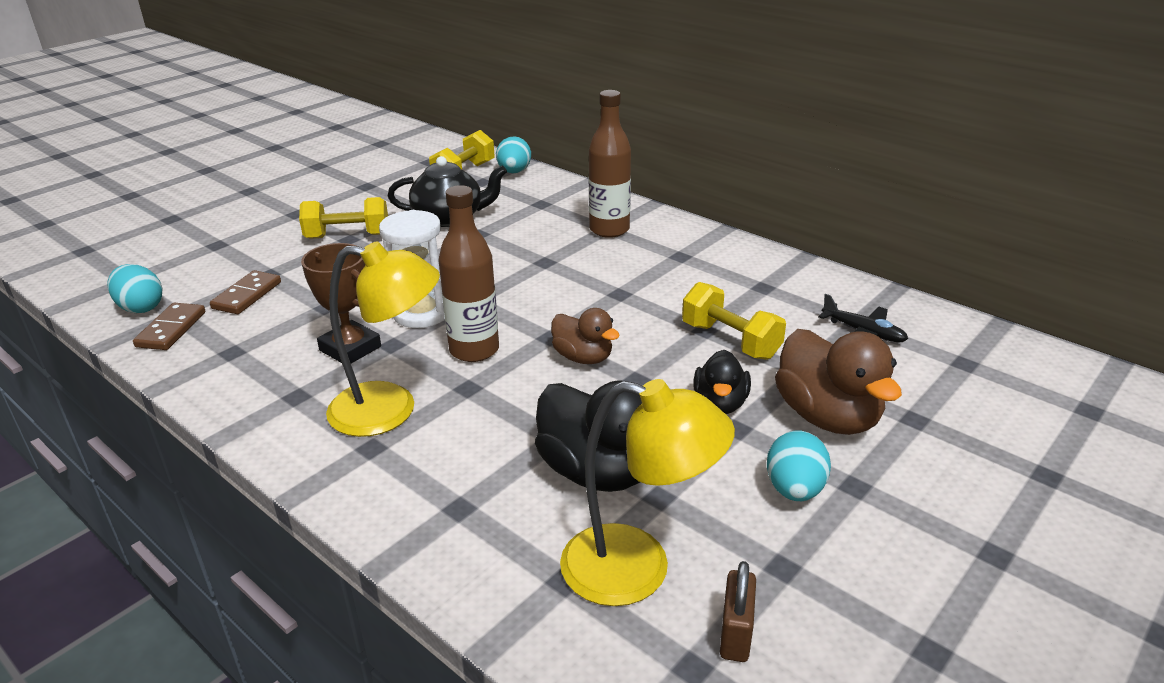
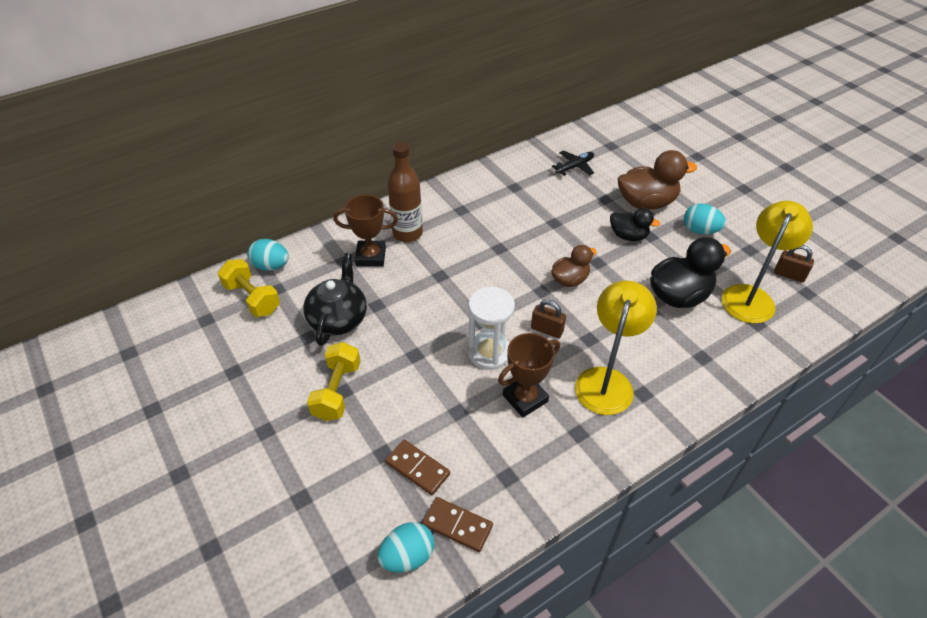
camera: 75 degrees left, 15 degrees up
(474, 350) = (547, 330): brown bottle -> brown padlock
(555, 216) = (371, 256): none -> brown trophy
(730, 340) = (569, 216): yellow dumbbell -> none

